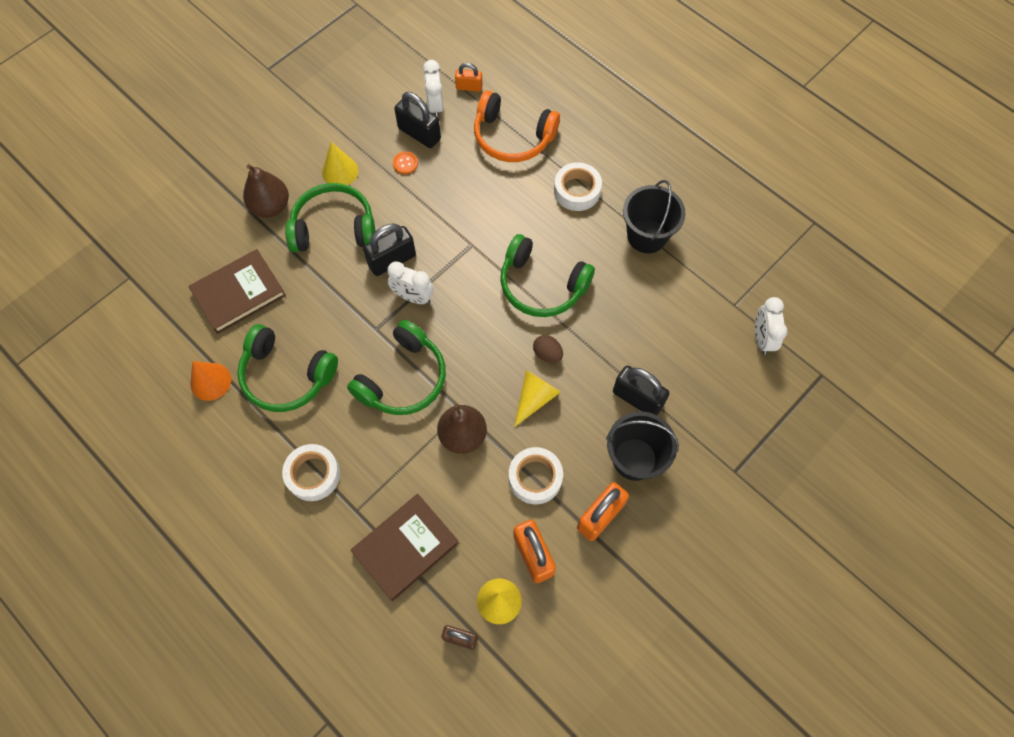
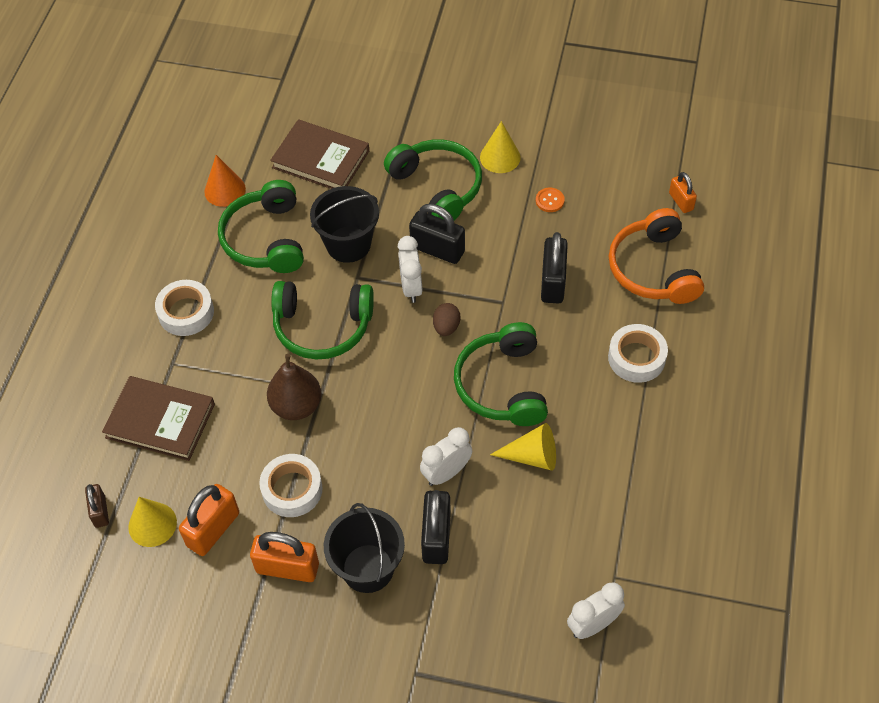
camera: 60 degrees right, 10 degrees down
(271, 206) = (423, 130): brown pear -> none
(419, 133) = (592, 192): black padlock -> black padlock (553, 282)
(435, 106) = (634, 187): white clock -> white clock (446, 473)
(535, 398) = (375, 445): yellow cone -> yellow cone (532, 456)
(547, 354) = (430, 430): brown egg -> brown egg (446, 327)
(647, 236) = (633, 449): black bucket -> black bucket (348, 244)

